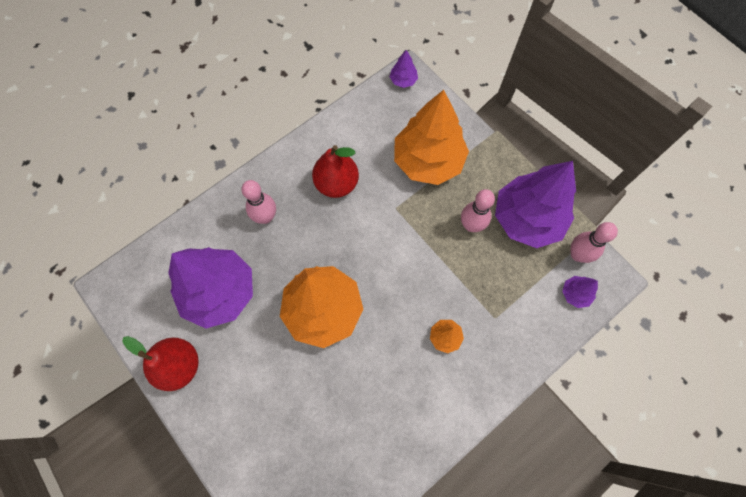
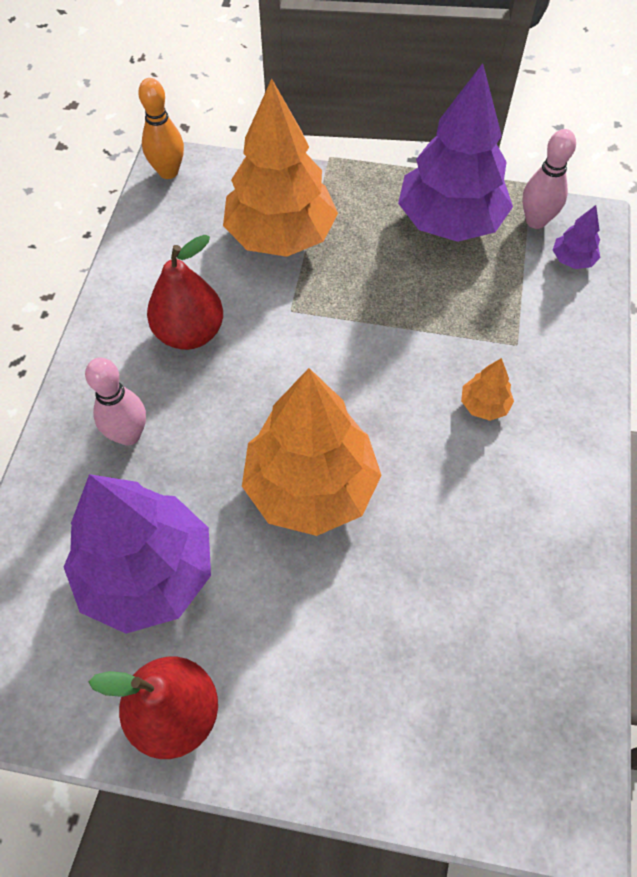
camera: 40 degrees left, 10 degrees down
(403, 80) = (168, 172): purple tree -> orange bowling pin
(471, 225) = (396, 269): pink bowling pin -> none

